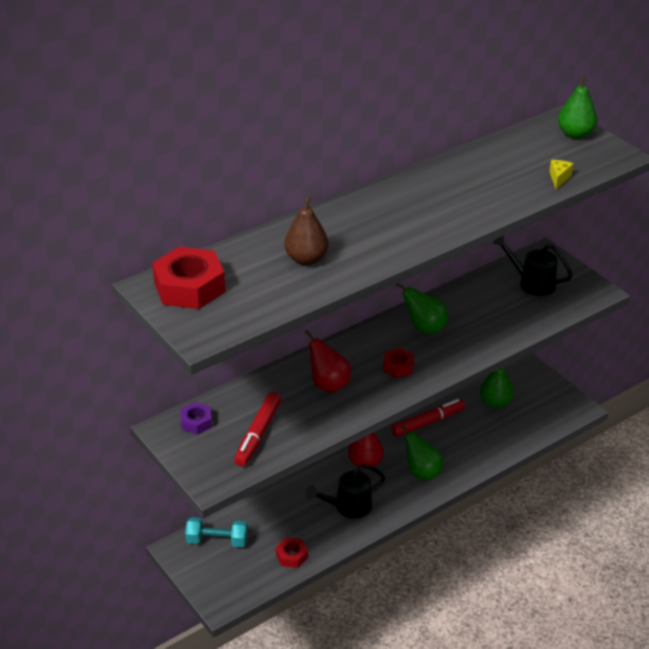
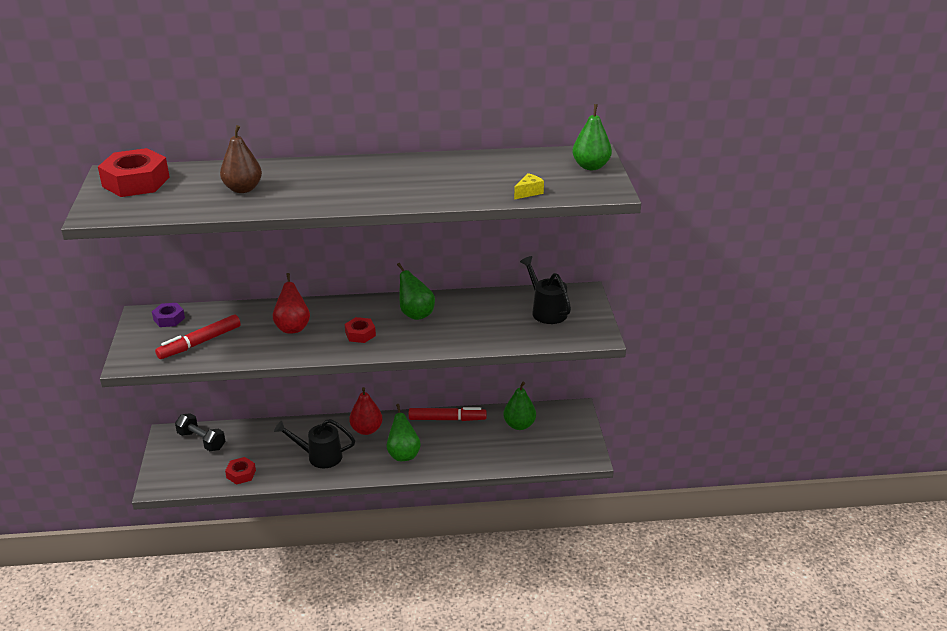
camera: 30 degrees right, 5 degrees down
(217, 541) = (201, 441): turquoise dumbbell -> black dumbbell

